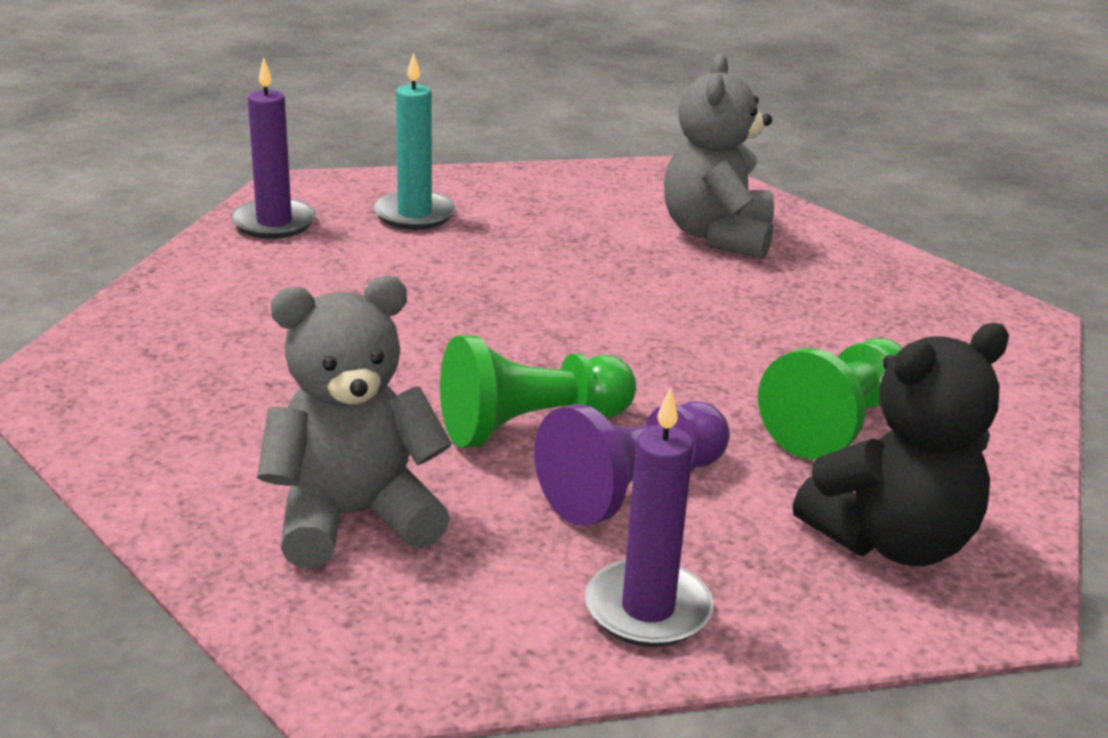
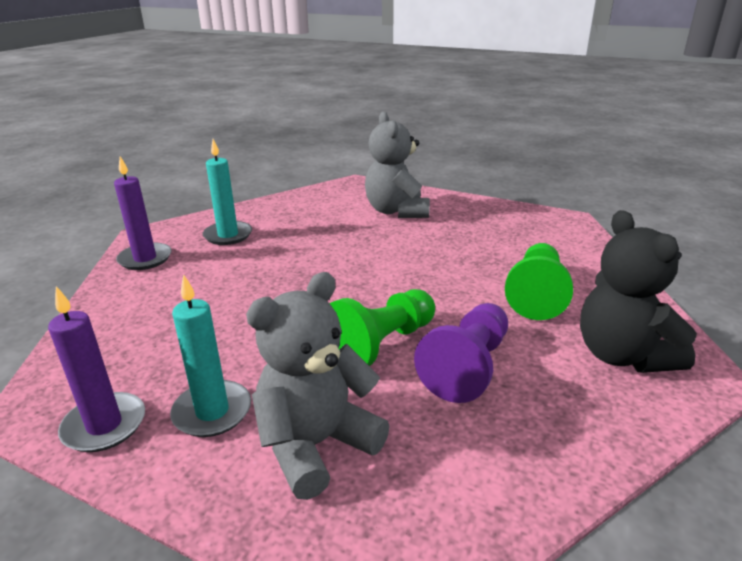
camera: 20 degrees left, 0 degrees up
(249, 444) = (212, 412): none -> turquoise candle
(648, 609) = (541, 447): purple candle -> purple candle (104, 425)
(892, 541) = (622, 355): black teddy bear -> black teddy bear turned 120 degrees clockwise

